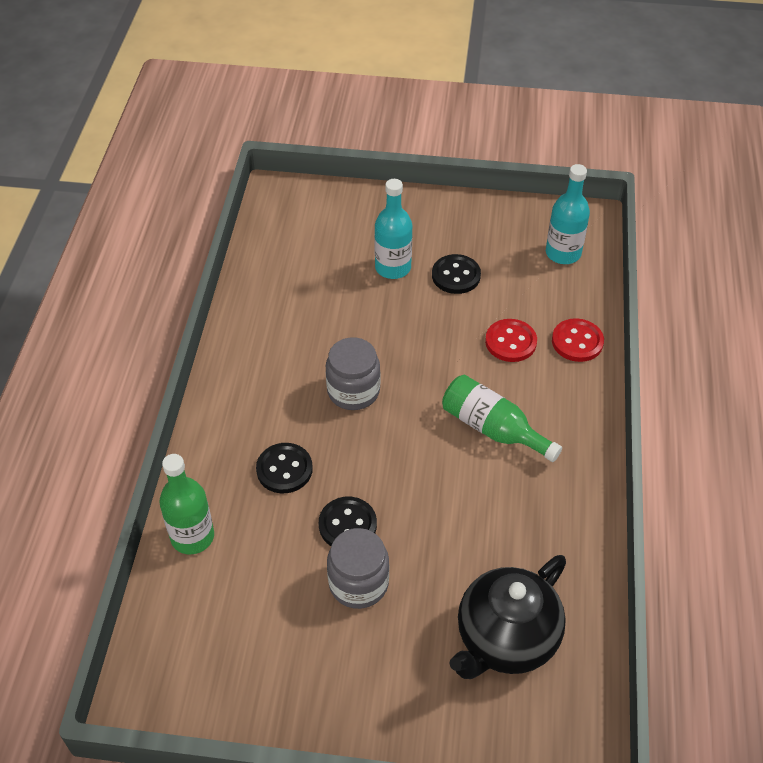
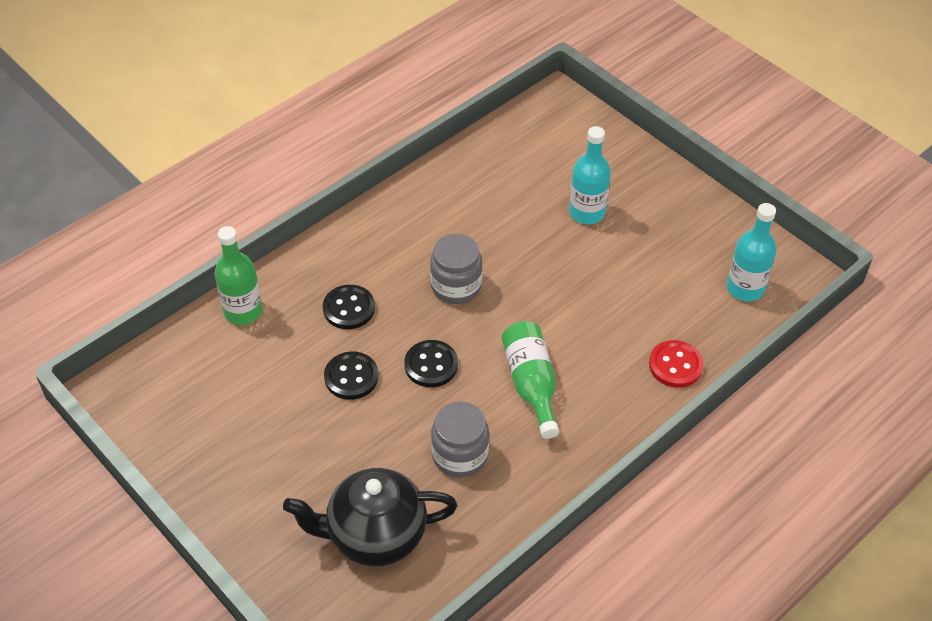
camera: 40 degrees right, 0 degrees up
(358, 583) = (317, 421): grey jar -> grey jar (460, 455)
(456, 276) = (631, 250): black button -> black button (431, 365)
(510, 342) = (619, 329): red button -> none

